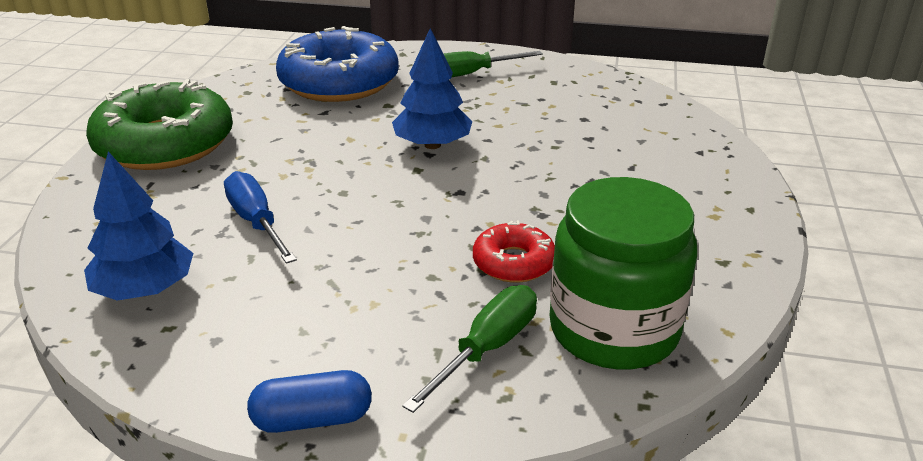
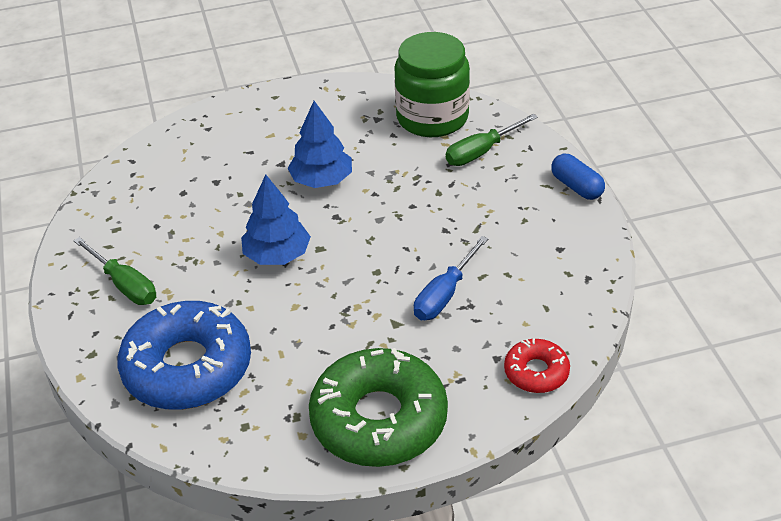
camera: 115 degrees left, 10 degrees up
(145, 289) = (549, 304): blue tree -> blue tree (321, 180)
(487, 348) = (481, 152): green screwdriver -> green screwdriver turned 45 degrees counterclockwise
(513, 262) = (401, 166): red donut -> red donut (536, 372)

